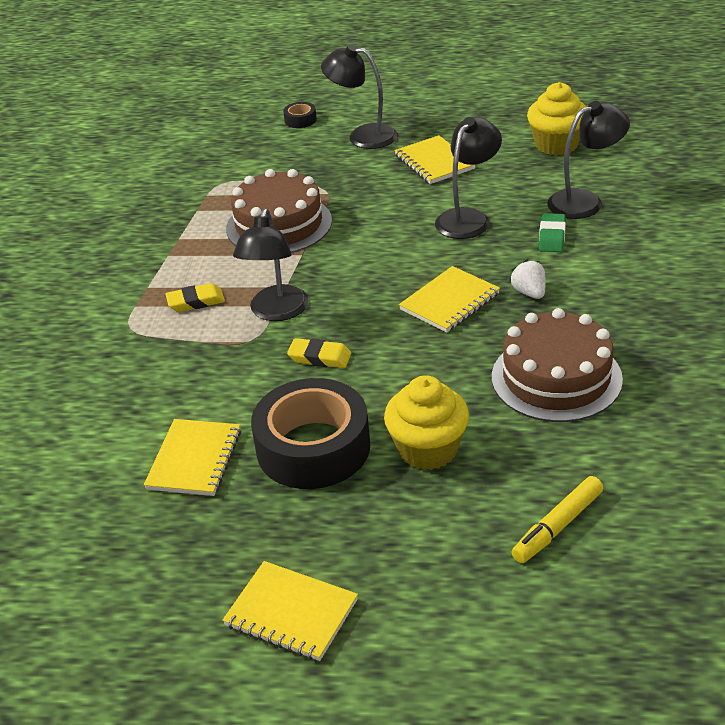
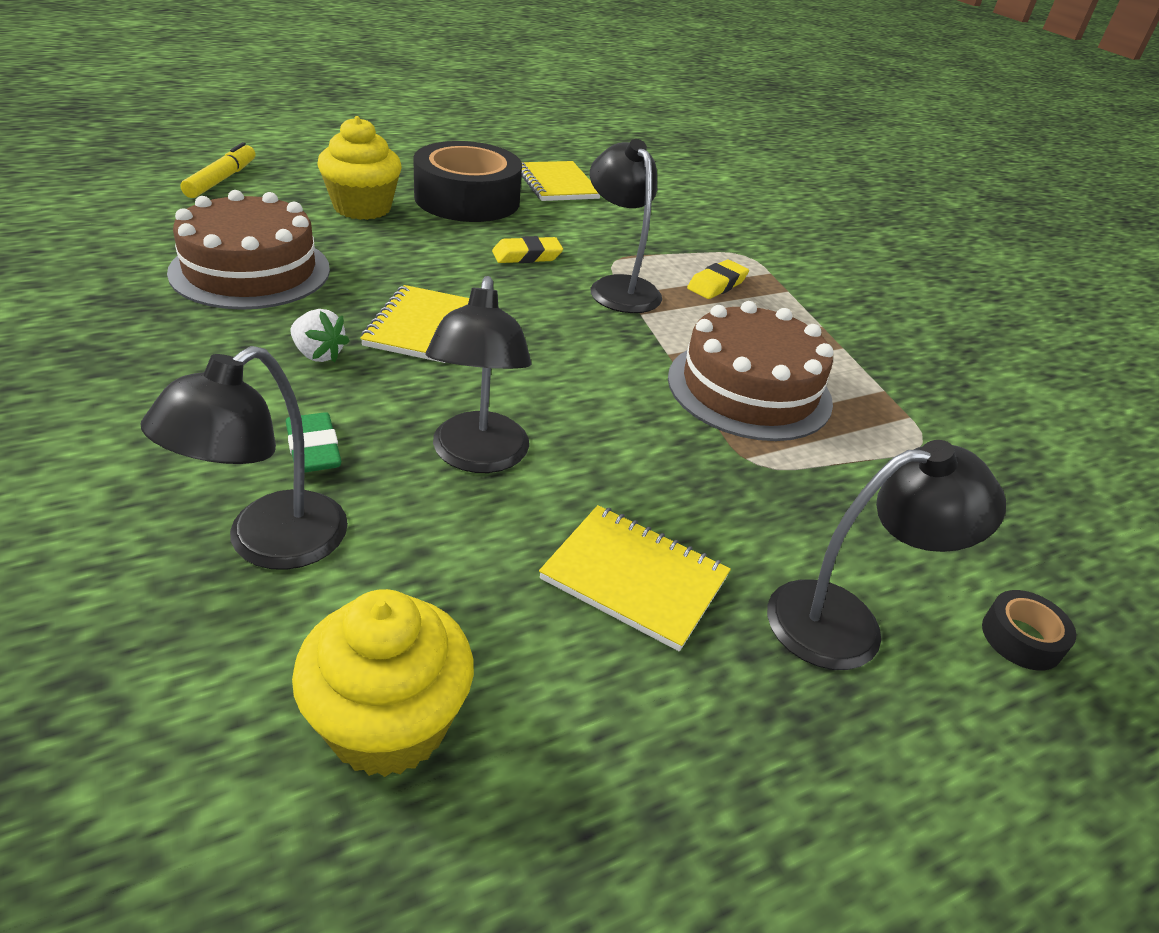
camera: 140 degrees right, 0 degrees up
(291, 613) = (405, 133): yellow notebook -> none

